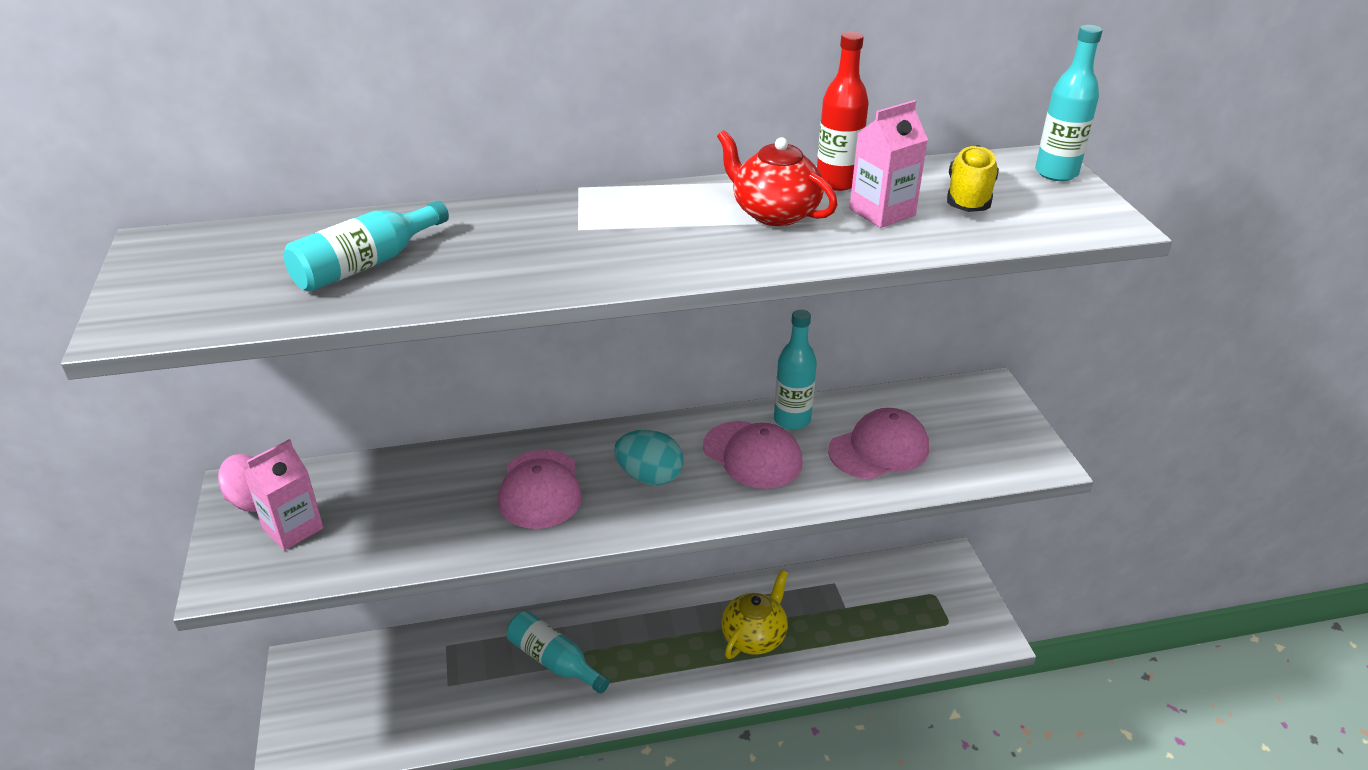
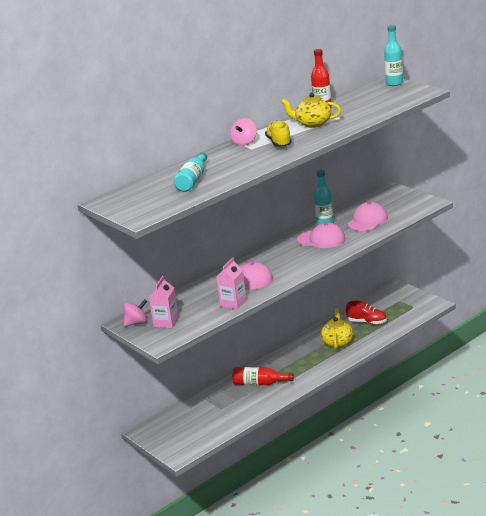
camera: 25 degrees left, 10 degrees down
(554, 661) = (259, 383): turquoise bottle -> red bottle
(589, 206) = (244, 142): none -> pink spinning top
(649, 476) = (289, 259): turquoise egg -> none
(774, 213) = (313, 124): red teapot -> yellow teapot
(841, 615) = (367, 322): none -> red shoe
(882, 212) = (349, 112): pink carton -> pink carton (233, 303)
(969, 197) = (373, 99): yellow shoe -> yellow shoe (279, 143)

